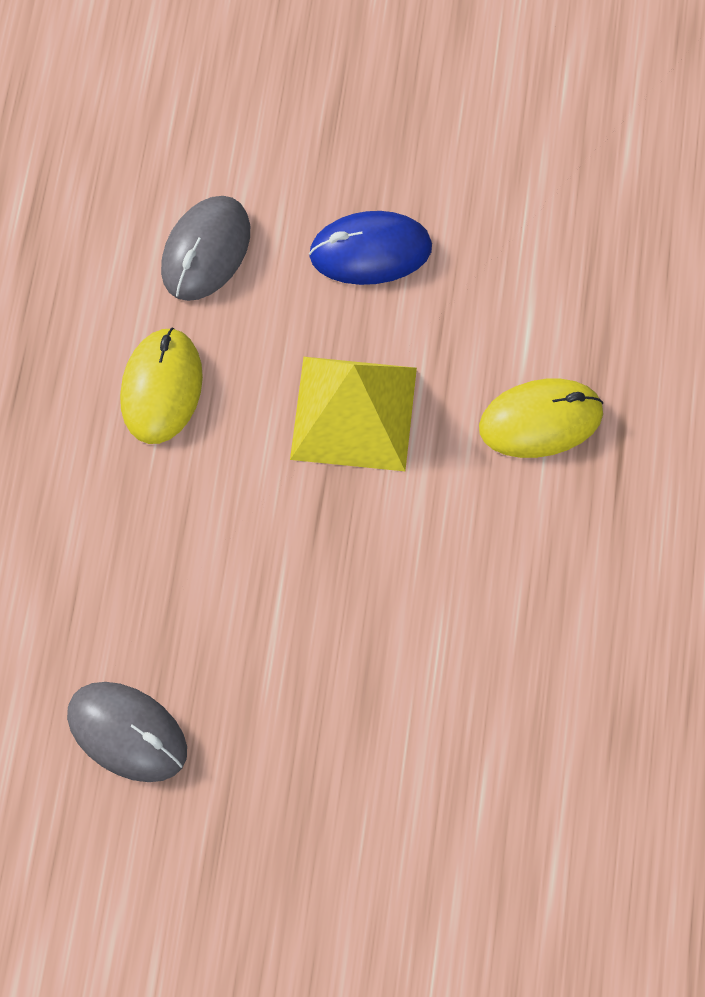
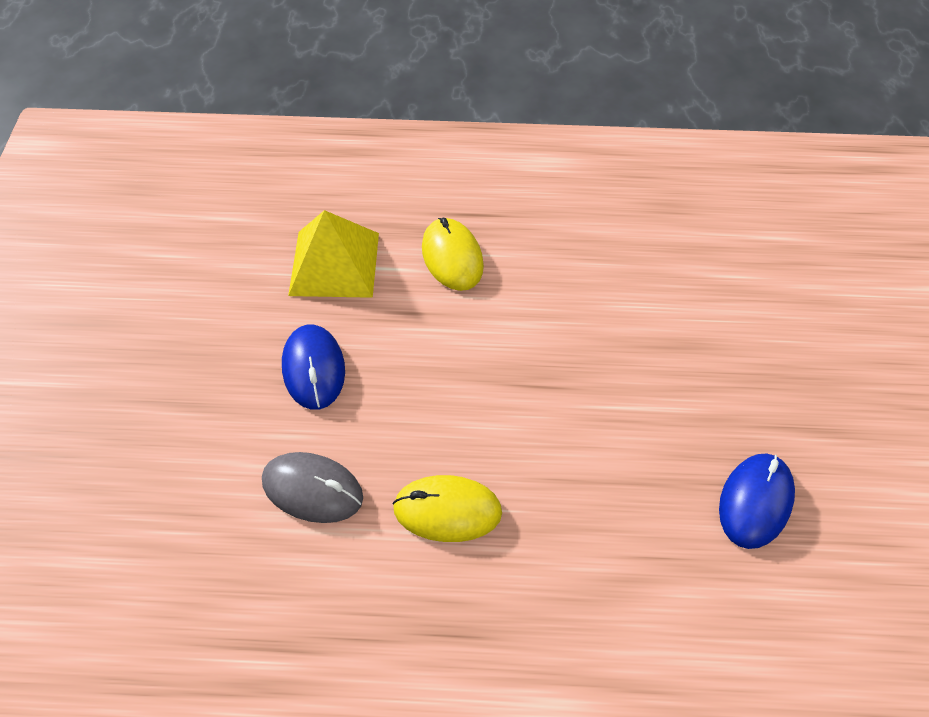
camera: 95 degrees left, 10 degrees down
(127, 733) = (755, 502): grey mouse -> blue mouse
(354, 413) = (457, 369): yellow pyramid -> yellow pyramid (334, 263)

